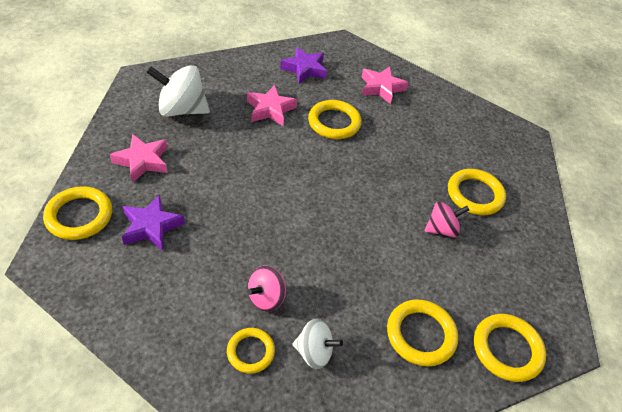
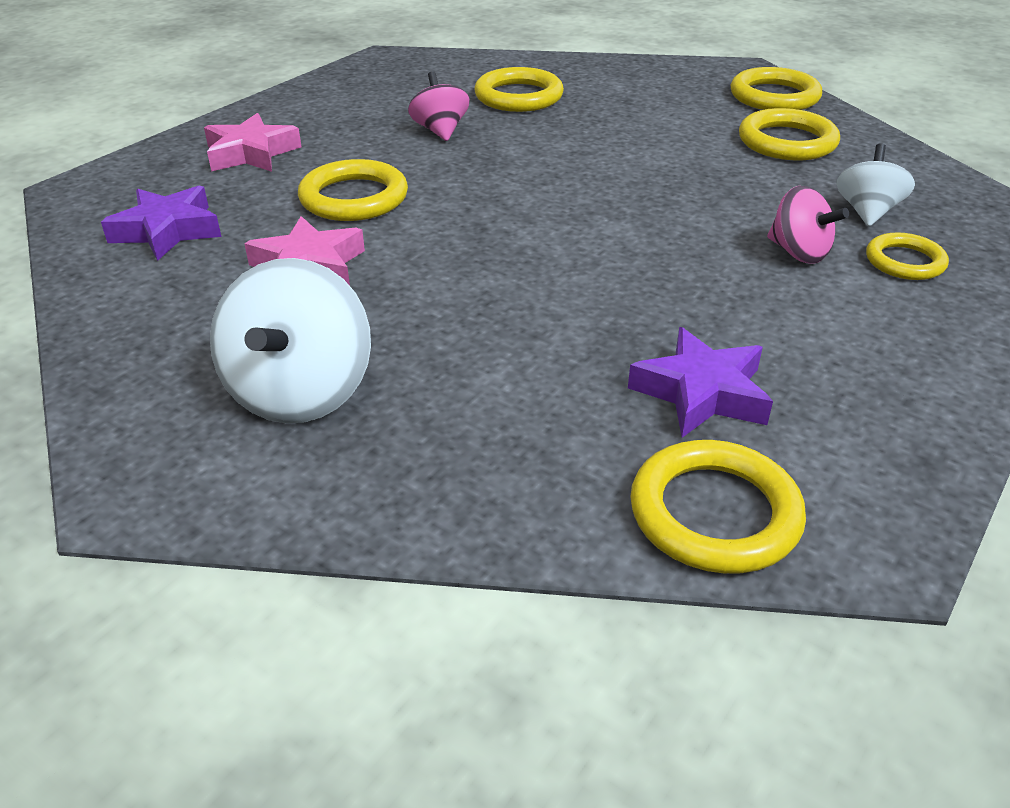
camera: 85 degrees left, 10 degrees down
(142, 161) = (501, 434): pink star -> none
(441, 229) = (596, 121): pink spinning top -> pink spinning top (440, 131)

